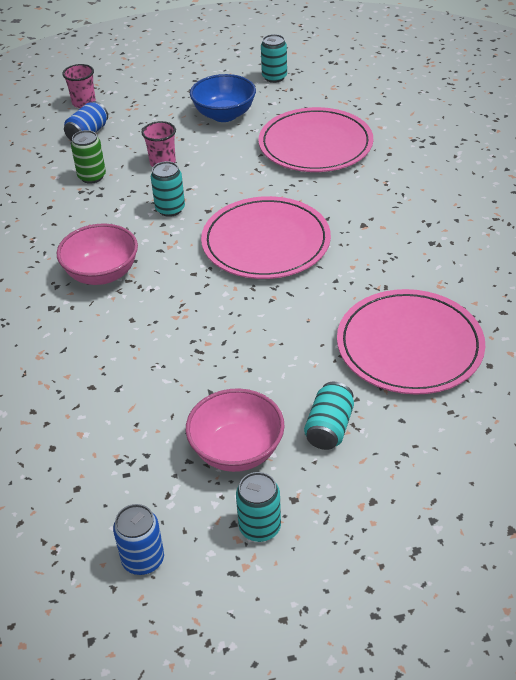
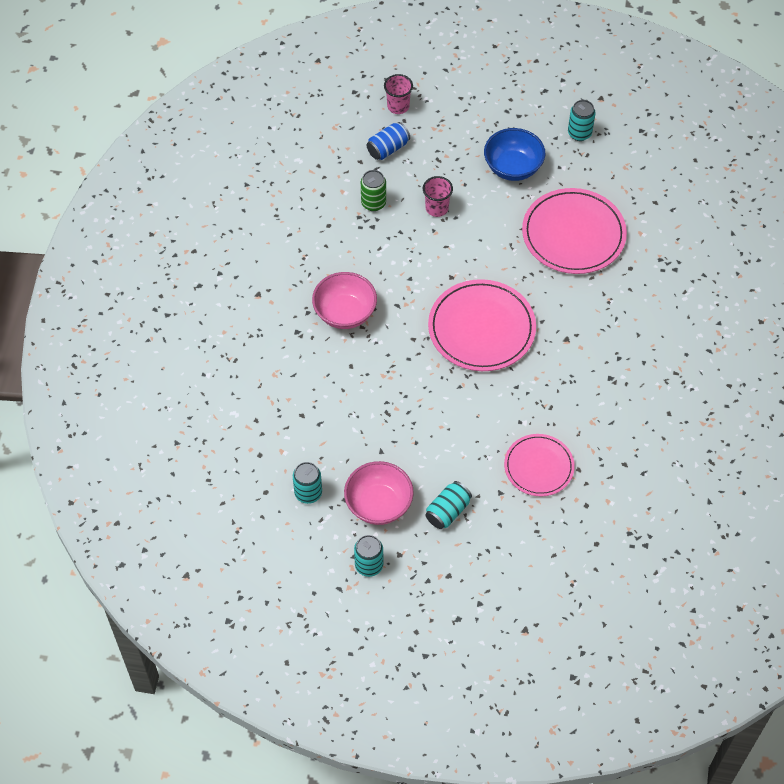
camera: 20 degrees right, 15 degrees up
(143, 559) = (289, 558): blue can -> none
(170, 209) = (422, 264): turquoise can -> turquoise can (308, 493)
(409, 346) = (539, 467): pink plate -> pink plate, size x0.62

